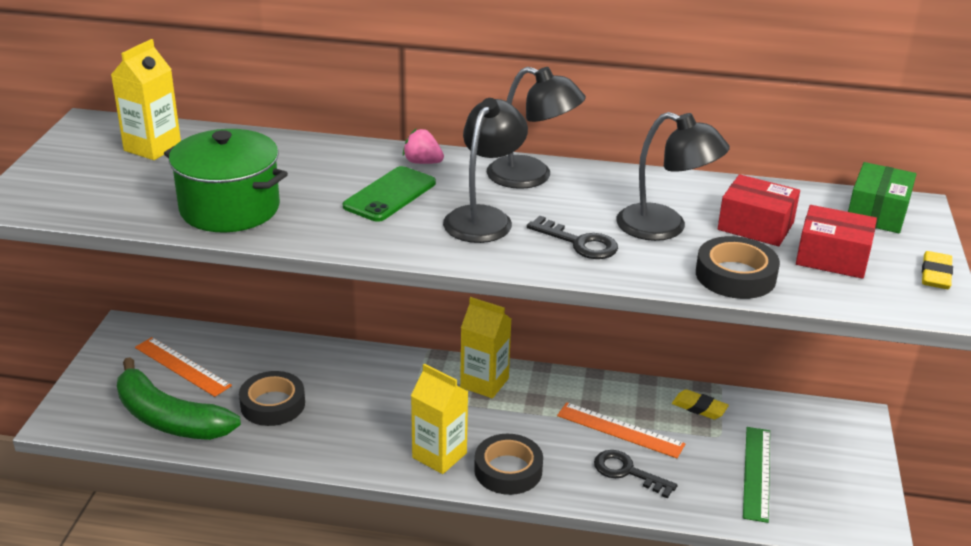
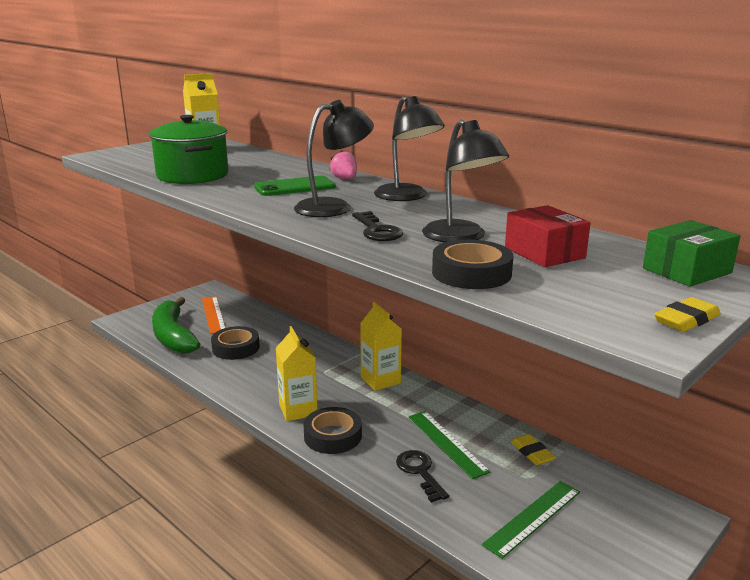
camera: 35 degrees right, 10 degrees down
(620, 430) = (447, 443): orange ruler -> green ruler
(832, 258) = (587, 284): red box -> none

